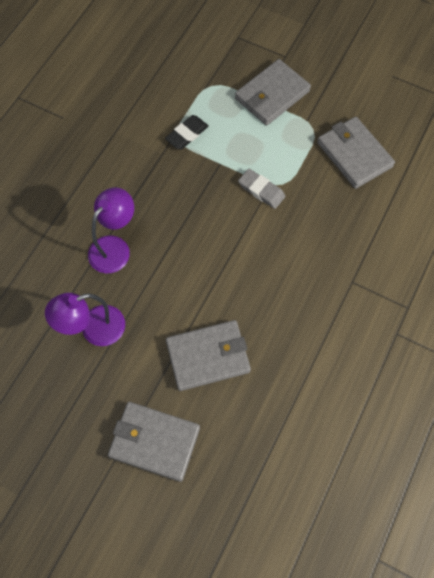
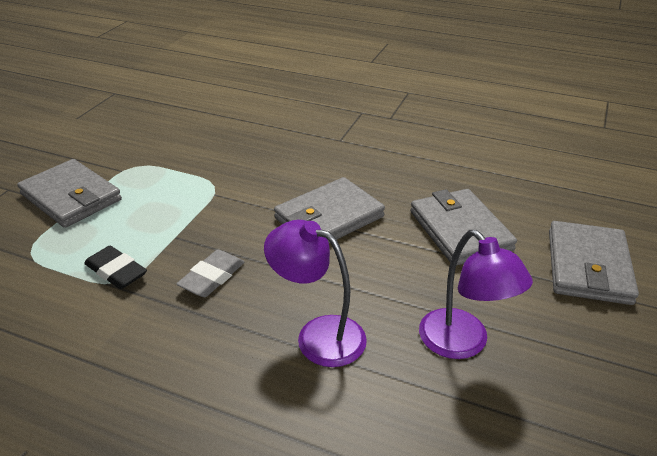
camera: 95 degrees left, 30 degrees down
(261, 190) = (223, 200): grey eraser -> grey eraser (212, 277)
(354, 154) = (180, 139): grey wallet -> grey wallet (329, 217)

